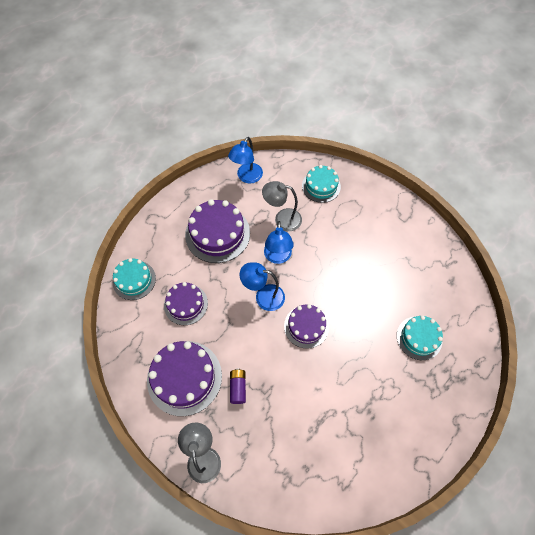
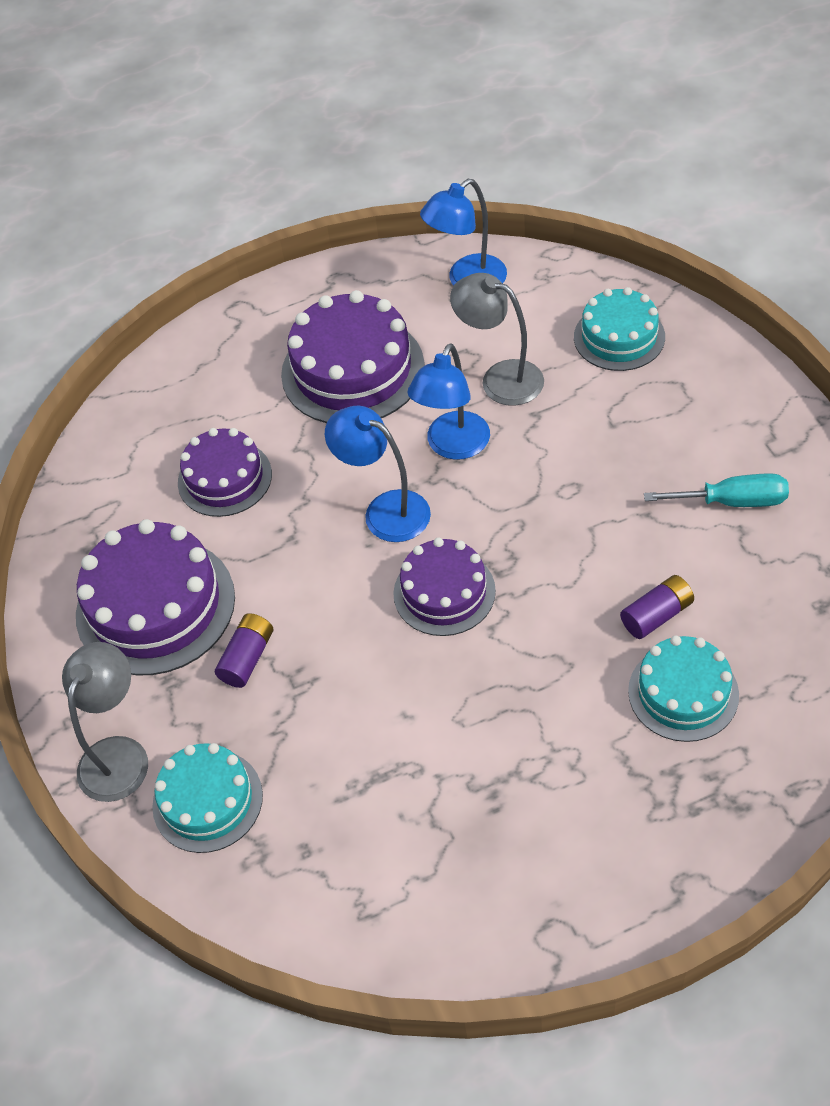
camera: 30 degrees right, 10 degrees down
(134, 280) = (150, 407): turquoise cake -> turquoise cake (207, 800)
(393, 307) = (656, 615): none -> purple battery
(398, 247) = (733, 501): none -> turquoise screwdriver

